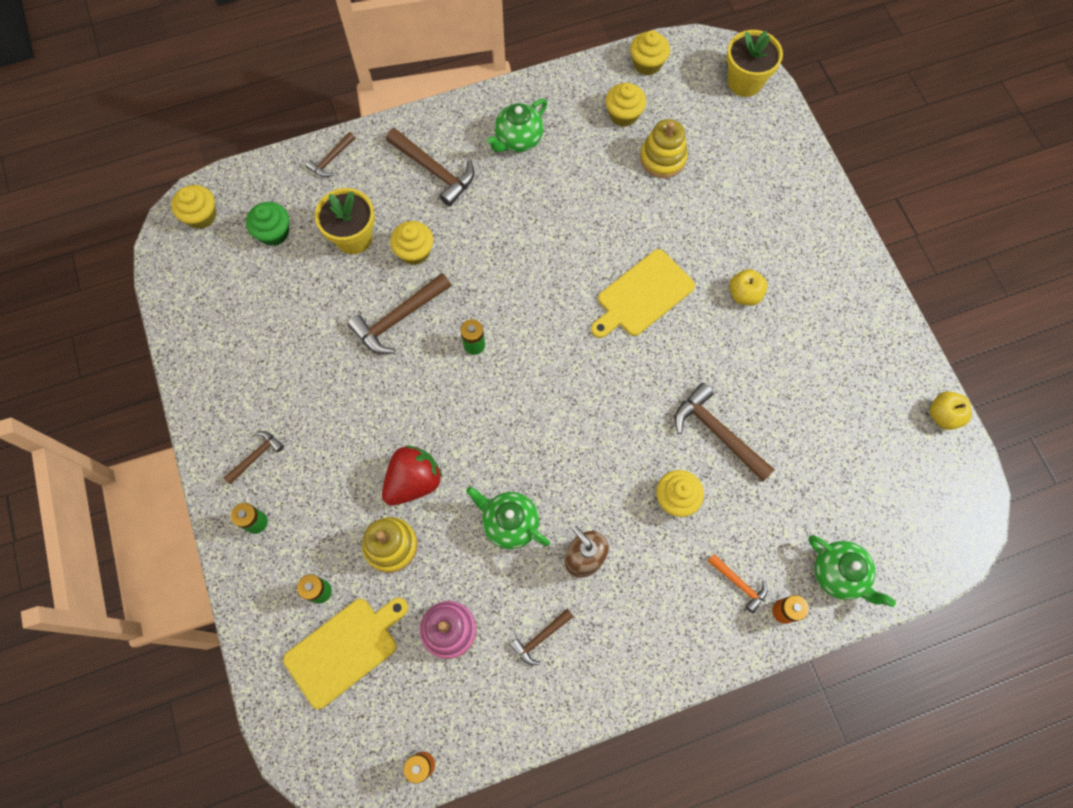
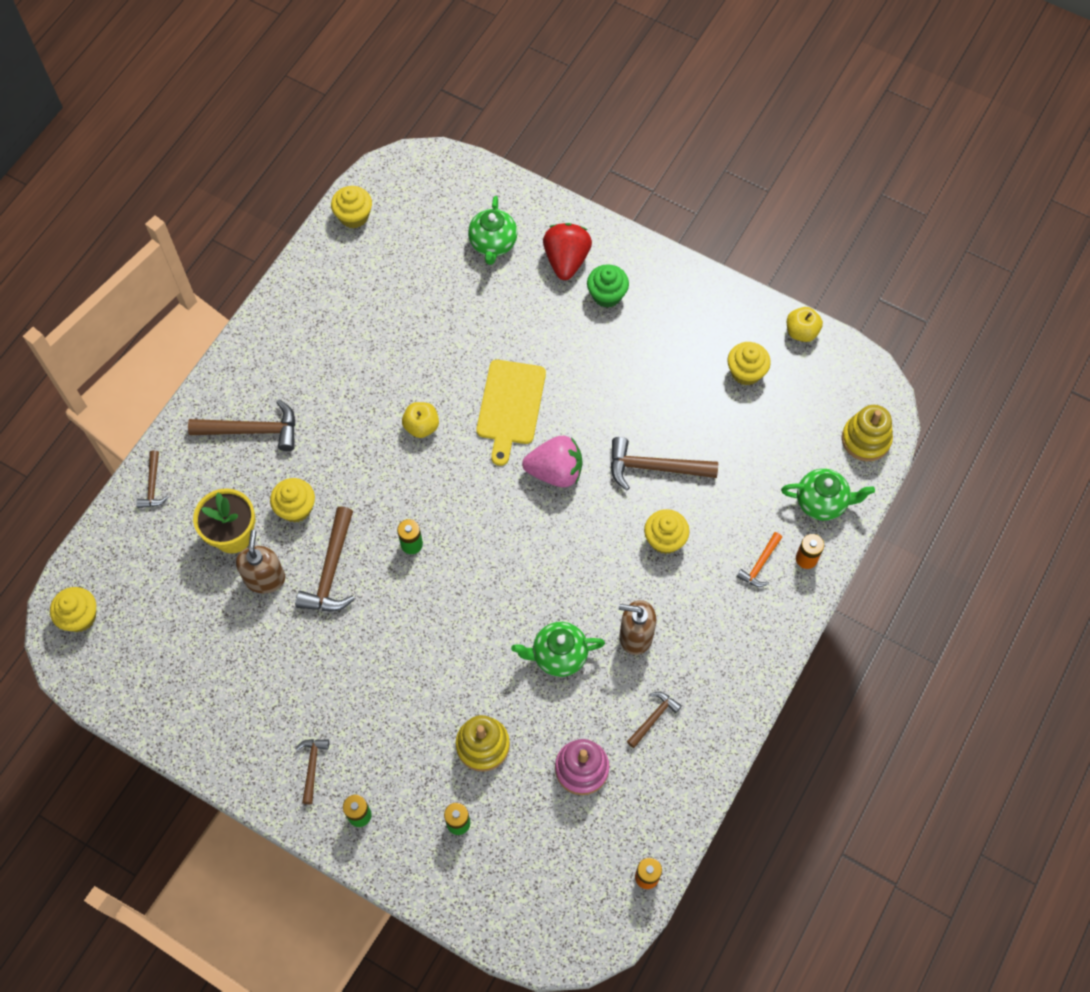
camera: 40 degrees left, 5 degrees down
(274, 233) = (159, 582): green cupcake -> green cupcake (607, 295)
(344, 649) = (516, 847): yellow cutting board -> none
(347, 287) = (265, 578): none -> brown soap dispenser
(413, 481) = (457, 684): red strawberry -> red strawberry (566, 260)
(518, 140) = (301, 354): green teapot -> green teapot (493, 244)
(540, 638) = (653, 718): brown hammer -> brown hammer turned 150 degrees counterclockwise
(623, 115) = (371, 272): yellow cupcake -> yellow cupcake (746, 372)
(634, 374) = (555, 471): none -> pink strawberry
(662, 158) = (433, 286): yellow stacking toy -> yellow stacking toy (866, 439)
(739, 583) = (760, 564): orange hammer -> orange hammer turned 120 degrees clockwise
(744, 82) = (446, 177): yellow flower pot -> none
(744, 294) = (587, 348): yellow apple -> yellow apple (421, 426)

